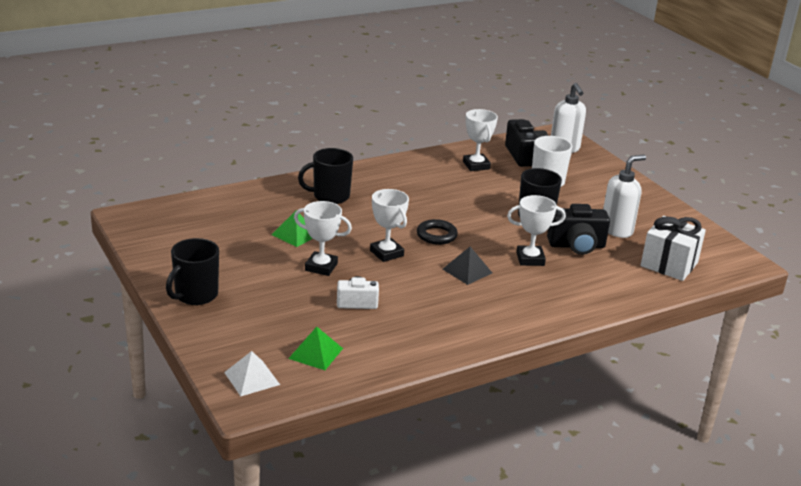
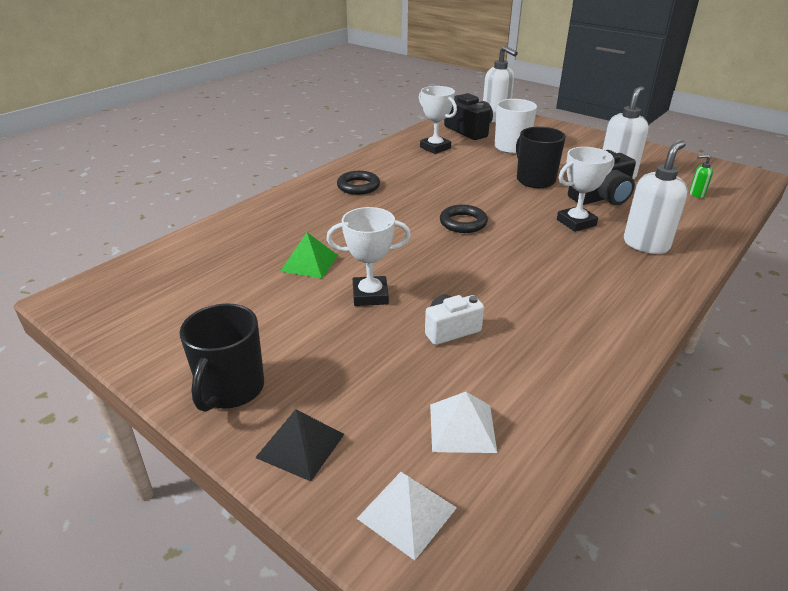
camera: 20 degrees left, 5 degrees up
(316, 353) = (462, 427): green pyramid -> white pyramid
(330, 196) = (316, 210): black mug -> none
(378, 185) = (358, 186): none -> black ring
(386, 253) = (430, 257): white trophy -> none
(467, 271) = (531, 252): black pyramid -> black pyramid (300, 445)
(568, 290) = (646, 244): none -> white soap dispenser
(669, 264) = (696, 194): white gift -> green soap dispenser

